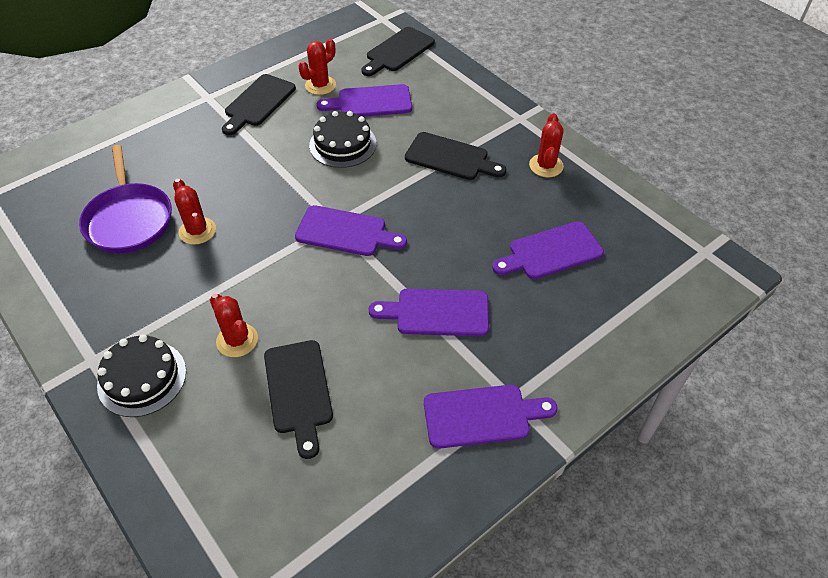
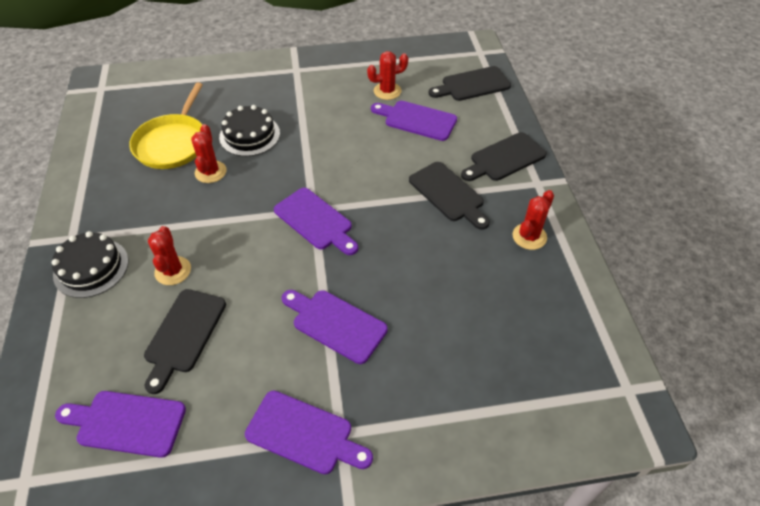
camera: 30 degrees right, 0 degrees up
(129, 219) = (173, 143): purple pan -> yellow pan
(258, 103) = (329, 88): black cutting board -> black cutting board (505, 158)
(343, 144) = (368, 147): black cake -> black cake (249, 135)
(551, 252) = (474, 318): purple cutting board -> purple cutting board (126, 423)

